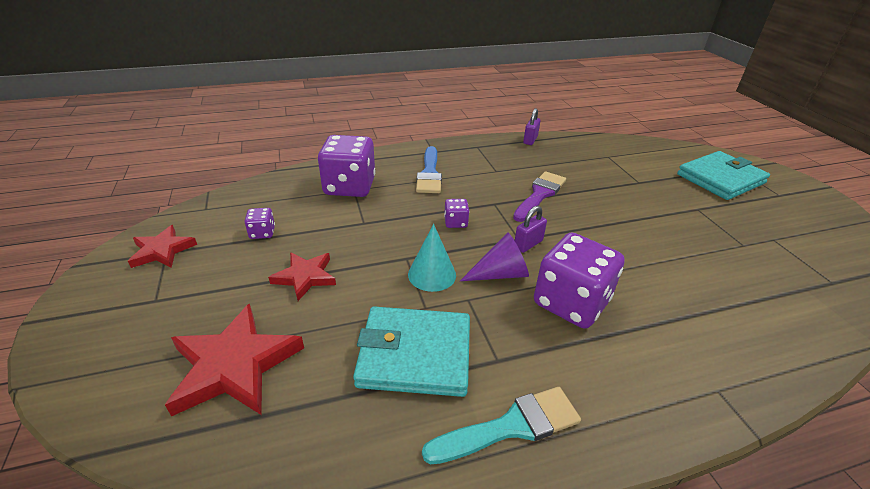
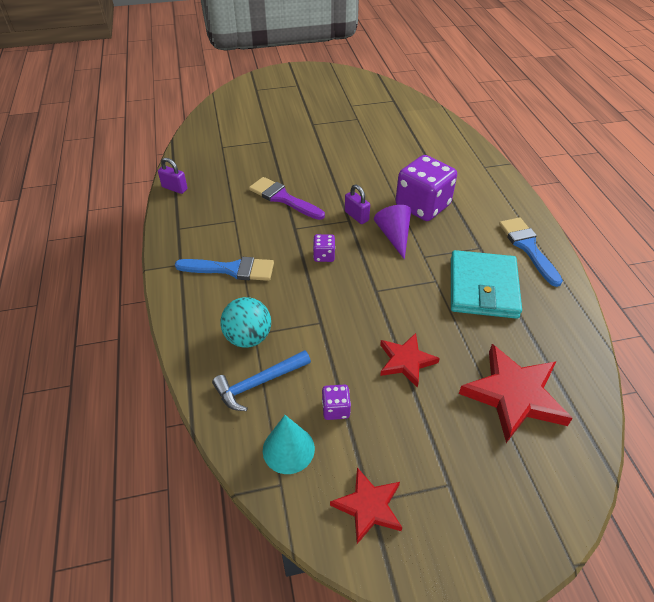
camera: 85 degrees left, 10 degrees up
(300, 194) = (259, 383): none -> blue hammer
(349, 186) = (248, 337): purple dice -> turquoise ball
(432, 274) = (397, 275): turquoise cone -> turquoise cone (288, 449)
(511, 426) = (528, 247): turquoise brush -> blue brush
(720, 179) = (272, 102): turquoise wallet -> none

